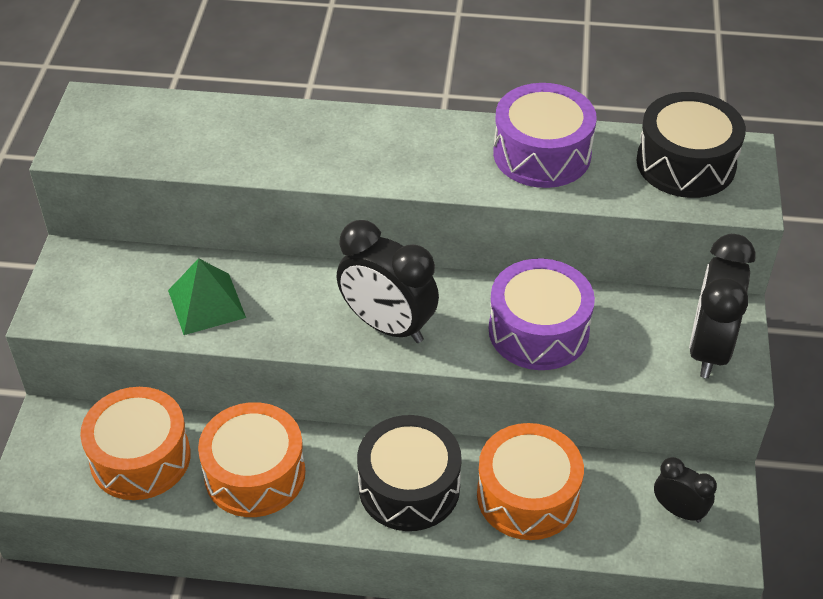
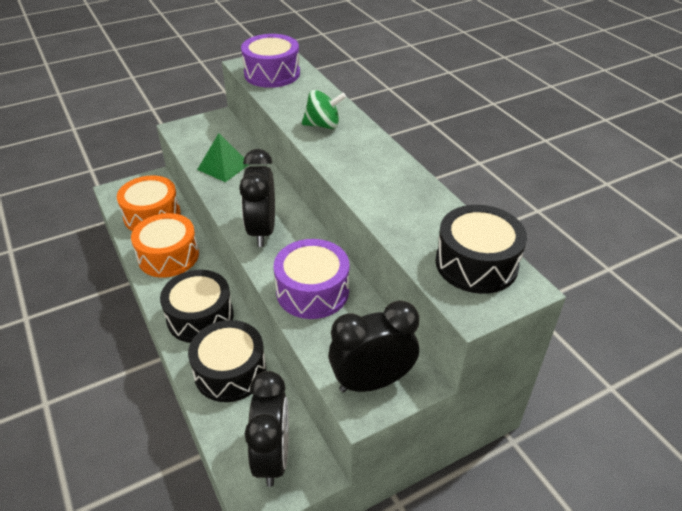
camera: 55 degrees right, 5 degrees down
(322, 148) = (323, 125): none -> green spinning top
(527, 495) = (230, 371): orange drum -> black drum
(542, 154) = (409, 199): purple drum -> purple drum (272, 74)
(679, 510) = (273, 456): black clock -> black clock, size x1.79

